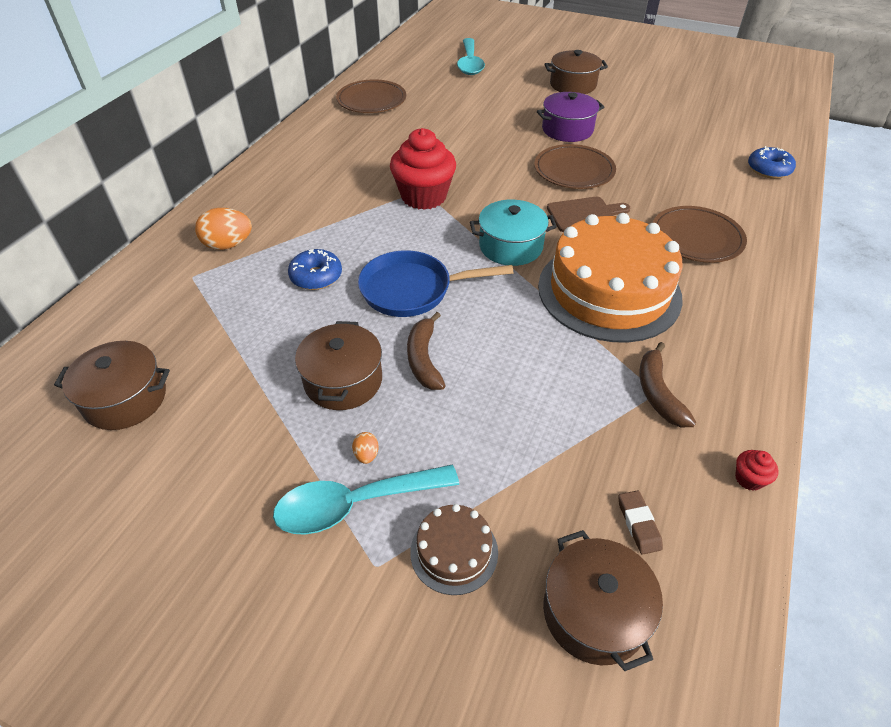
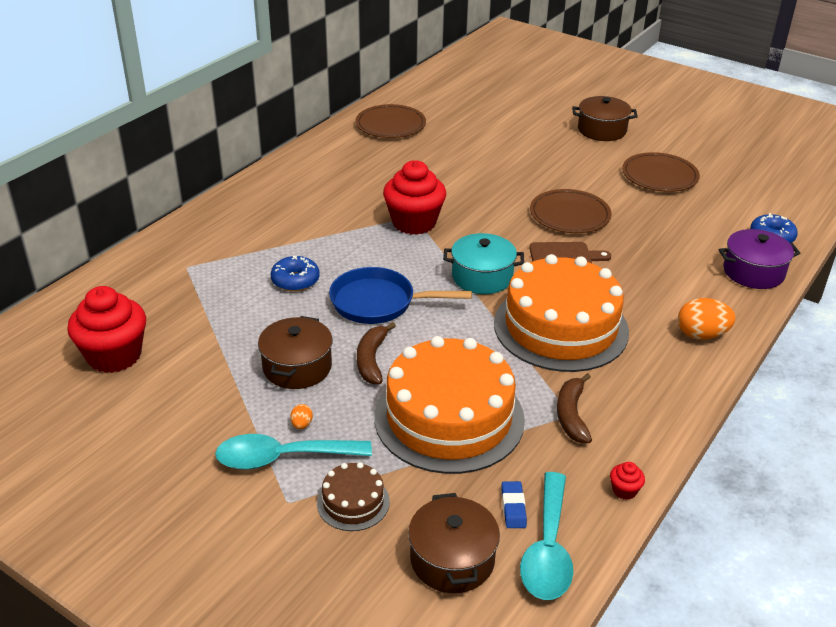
camera: 10 degrees right, 10 degrees down
(125, 399) = (114, 356): brown pot -> red cupcake
(228, 245) = (223, 244): orange egg -> orange egg (701, 335)
(470, 63) = (502, 97): turquoise spoon -> turquoise spoon (548, 549)
(529, 418) = (449, 418): none -> orange cake
(567, 130) = (578, 175): purple pot -> purple pot (753, 272)
(638, 524) = (513, 507): brown eraser -> blue eraser
(696, 238) = (666, 291): brown plate -> brown plate (659, 176)

